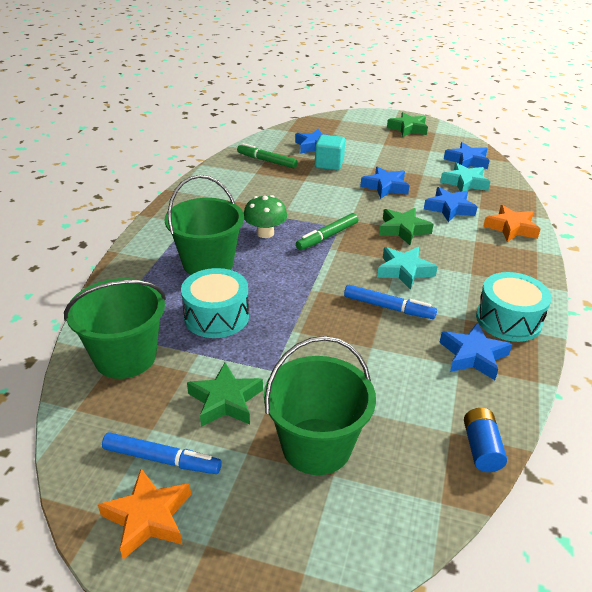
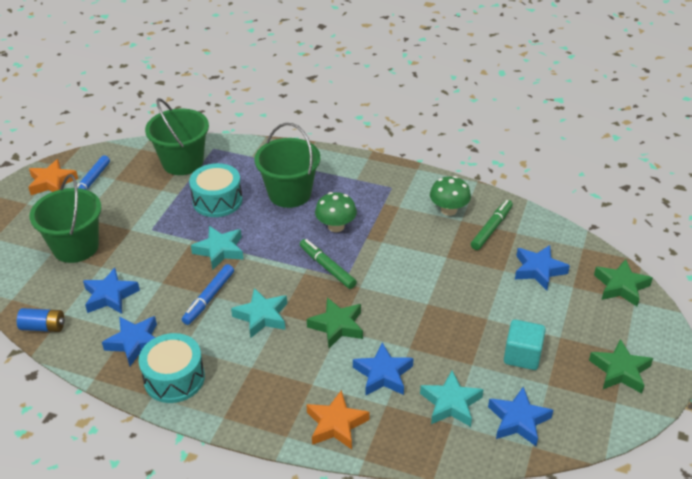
camera: 95 degrees right, 5 degrees up
(225, 401) = (128, 207): green star -> green star (621, 286)
(241, 177) = (449, 210): none -> green mushroom
(310, 306) = (220, 250): none -> turquoise star
(329, 164) = (489, 279): turquoise cube -> turquoise cube (522, 356)
(385, 187) = (434, 323): blue star -> blue star (110, 296)

